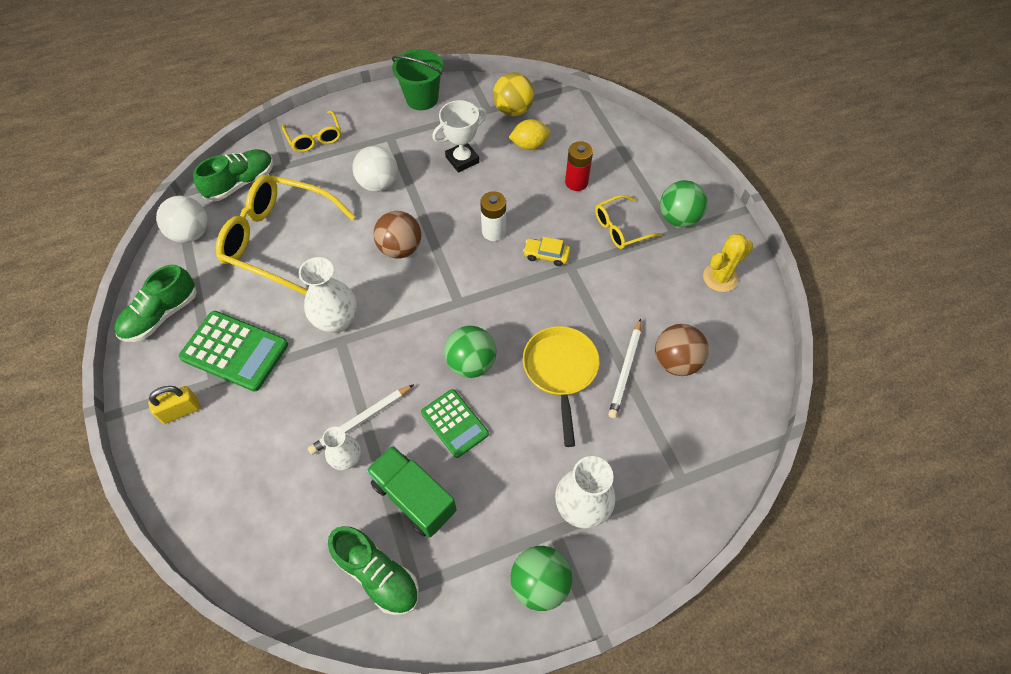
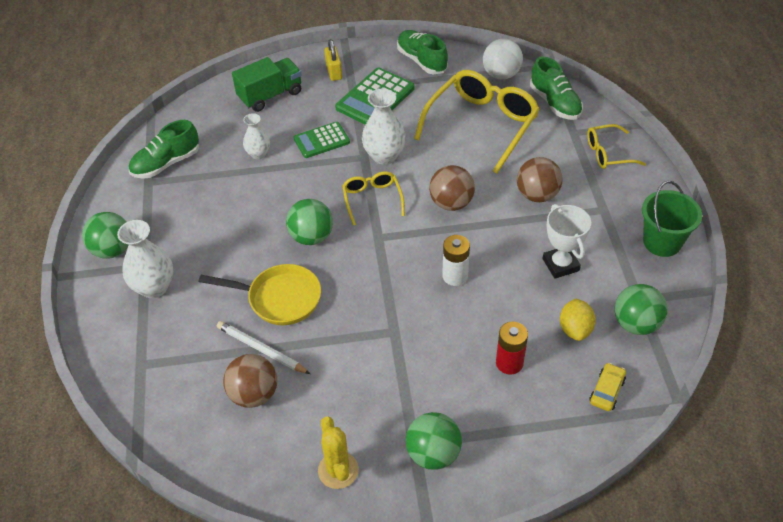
camera: 105 degrees right, 10 degrees down
(361, 420) = (286, 164): white pencil -> none
(378, 184) = (537, 195): white ball -> brown ball
(414, 497) = (211, 188): green truck -> green truck (270, 95)
(454, 423) = (260, 218): green calculator -> green calculator (321, 140)
(513, 110) = (636, 324): yellow ball -> green ball
(546, 255) = (413, 314): yellow car -> yellow car (607, 391)
(620, 228) = (432, 390): yellow glasses -> yellow glasses (372, 199)

